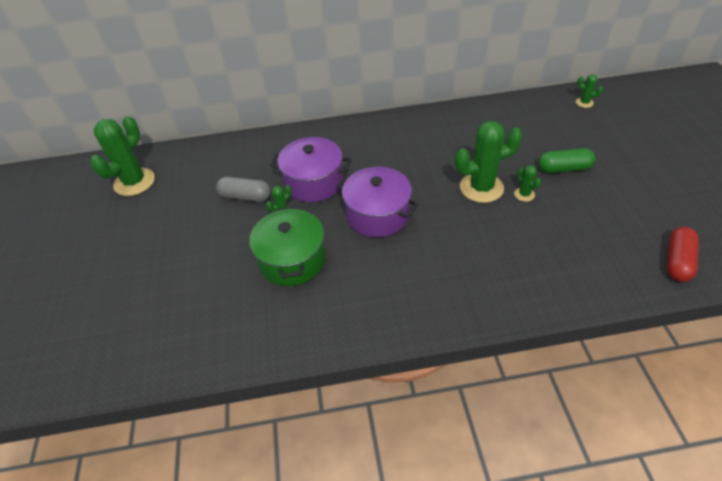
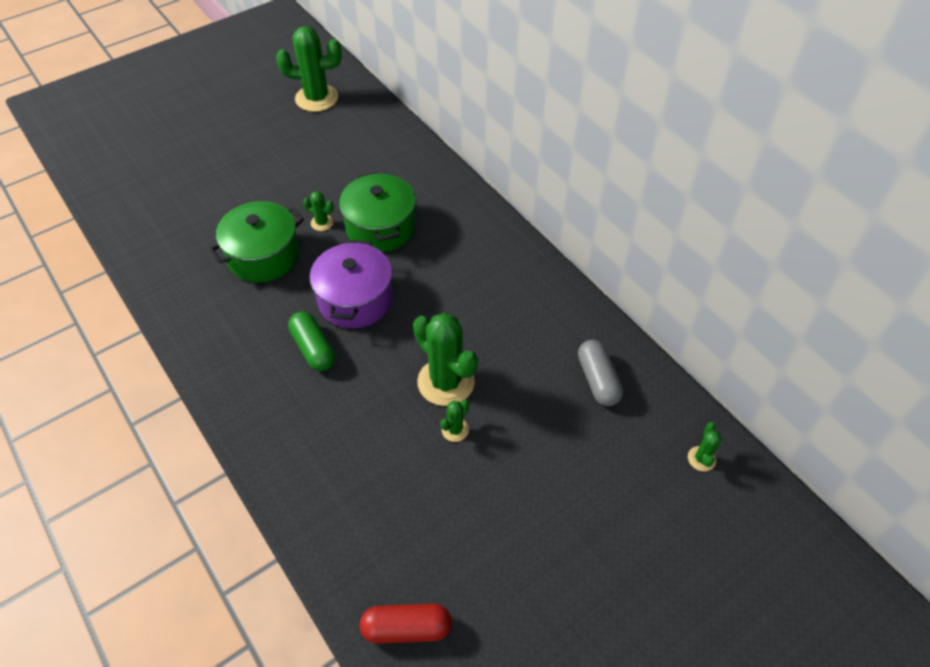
camera: 60 degrees right, 5 degrees up
(245, 196) = (334, 184): grey capsule -> grey capsule (597, 380)
(313, 182) = (380, 227): purple pot -> green pot
(564, 168) = (529, 463): green capsule -> green capsule (313, 348)

